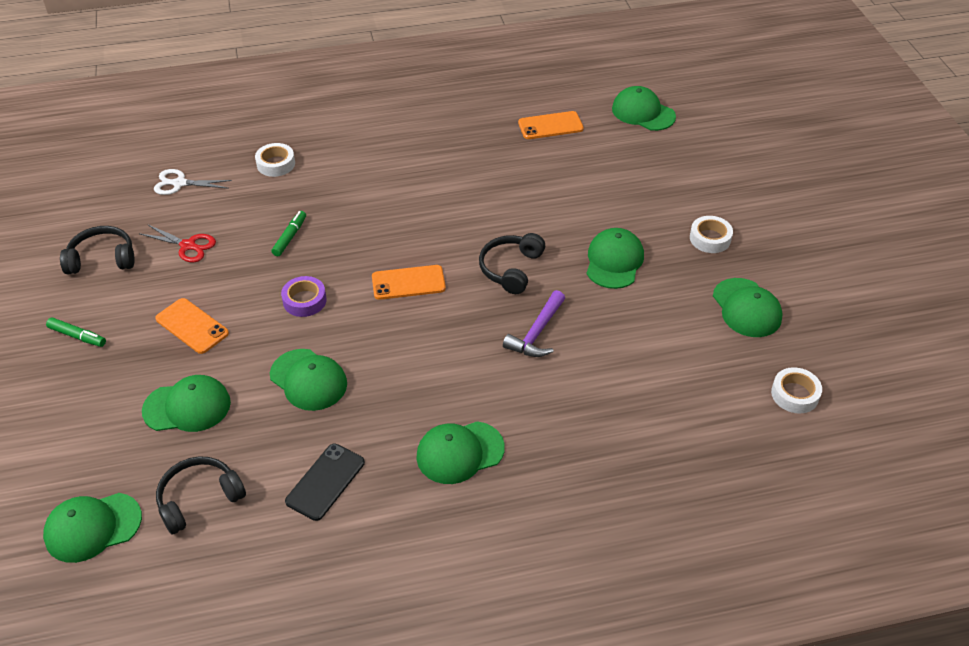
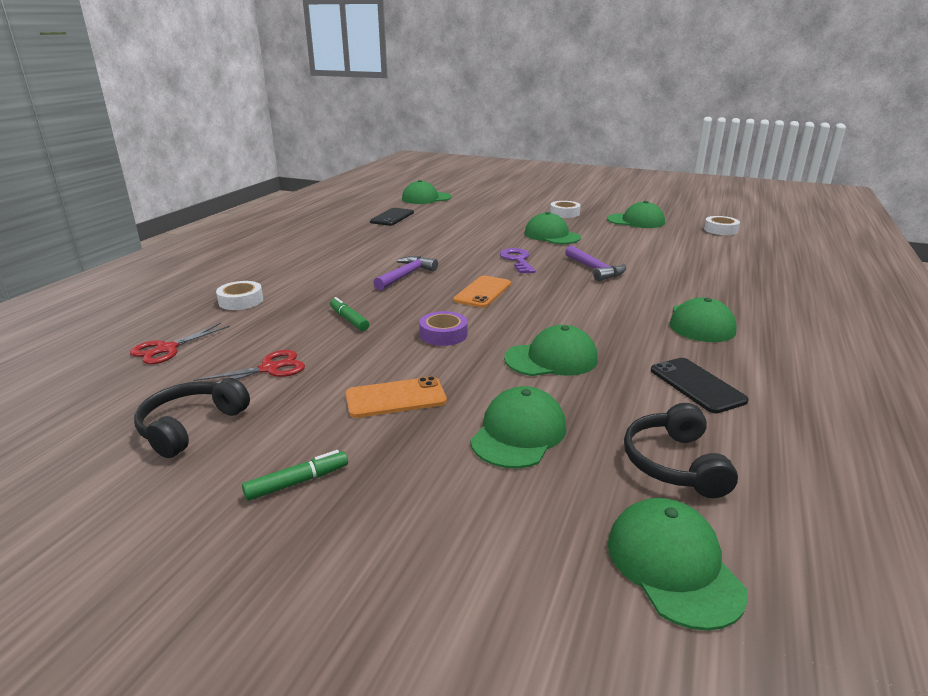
camera: 55 degrees left, 20 degrees down
(93, 527) = (673, 565): green cap -> green cap turned 150 degrees clockwise
(179, 183) = (167, 349): white scissors -> red scissors
(404, 219) = (406, 275): none -> purple hammer
(511, 269) = (517, 260): black headphones -> purple key
(550, 126) = (392, 217): orange phone -> black phone

